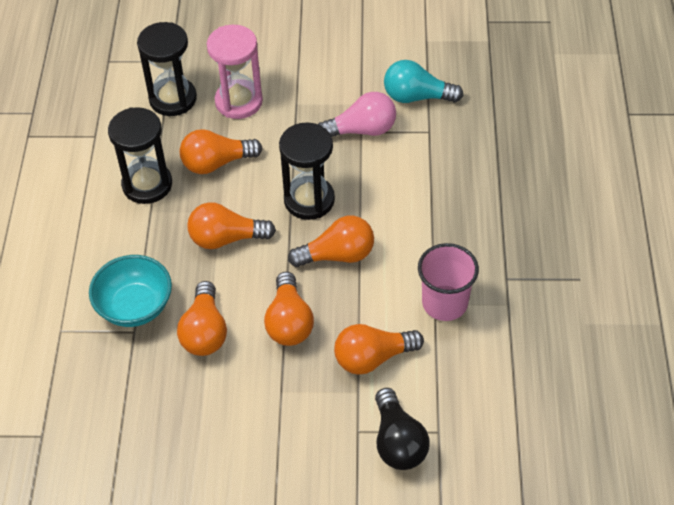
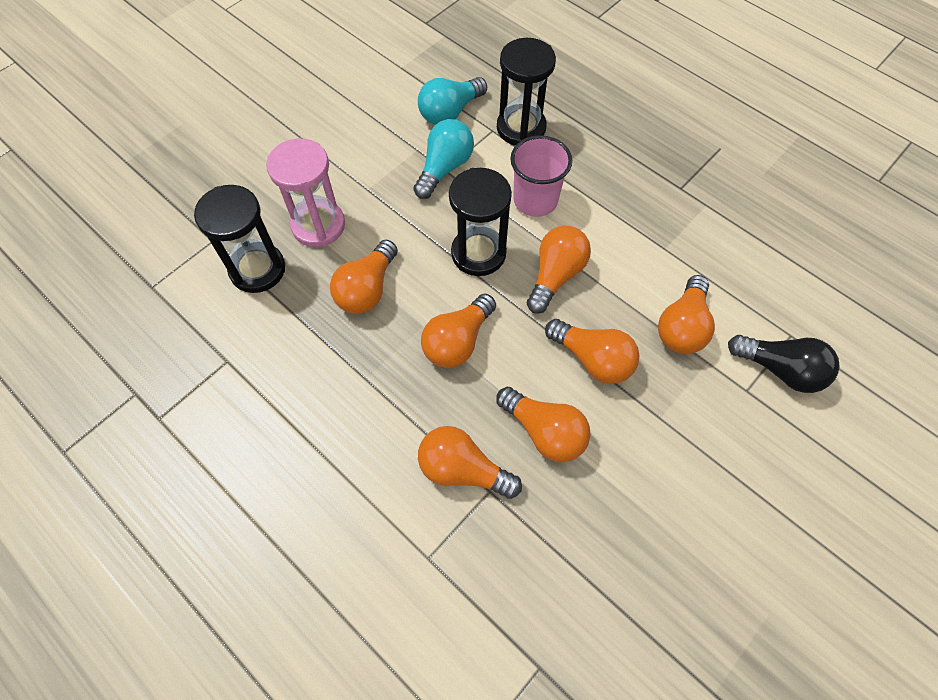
camera: 50 degrees left, 10 degrees up
(135, 307) = (462, 470): turquoise bowl -> orange light bulb
(147, 184) = (332, 359): black hourglass -> black hourglass (521, 128)
(362, 130) = (444, 168): pink light bulb -> turquoise light bulb
(444, 303) = (670, 241): pink cup -> pink cup (535, 200)

